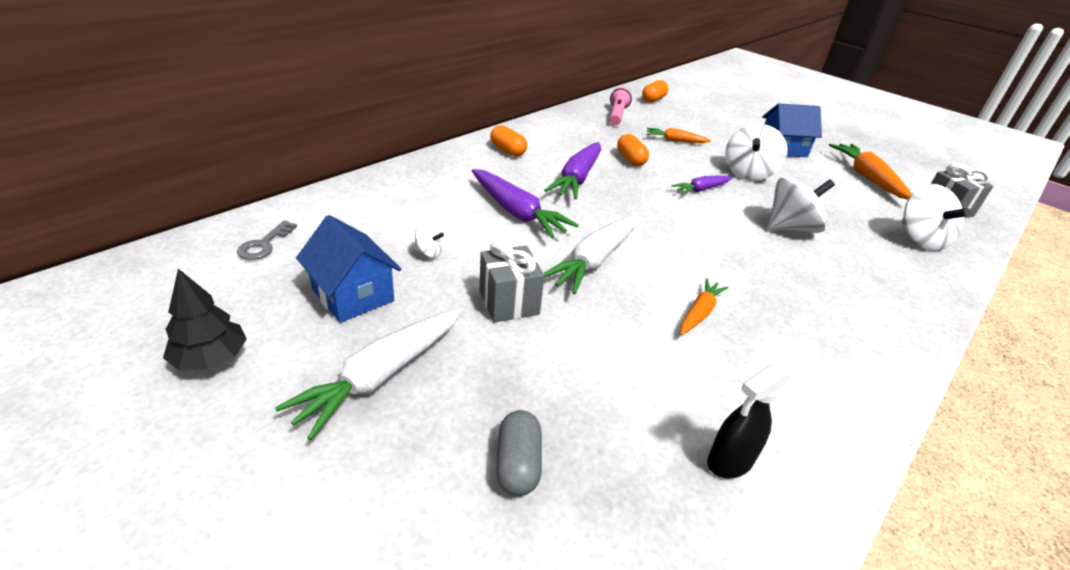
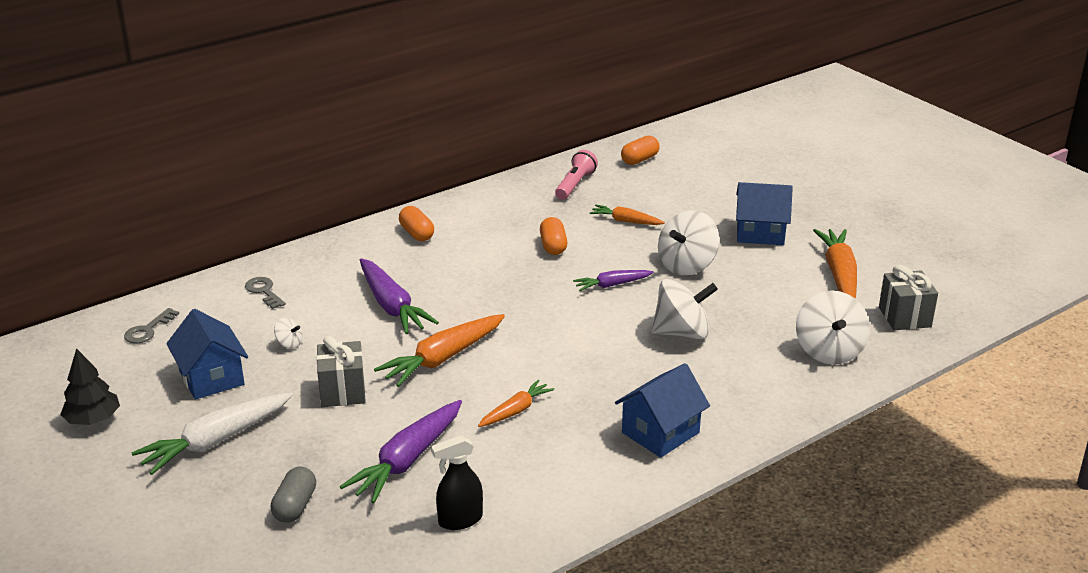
camera: 15 degrees right, 5 degrees down
(383, 202) = (264, 291): none -> grey key
(577, 178) = (477, 269): purple carrot -> purple carrot (408, 460)
(594, 261) = (443, 358): white carrot -> orange carrot
(852, 327) = (660, 433): none -> blue house

